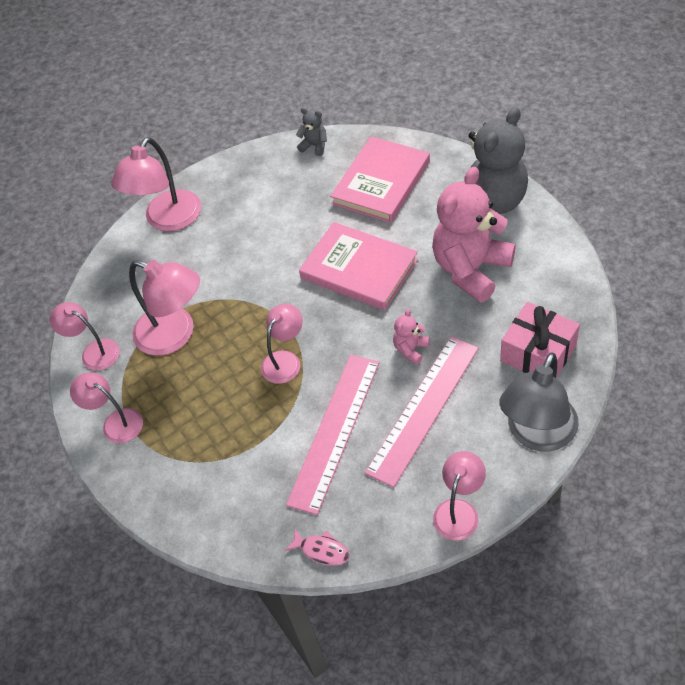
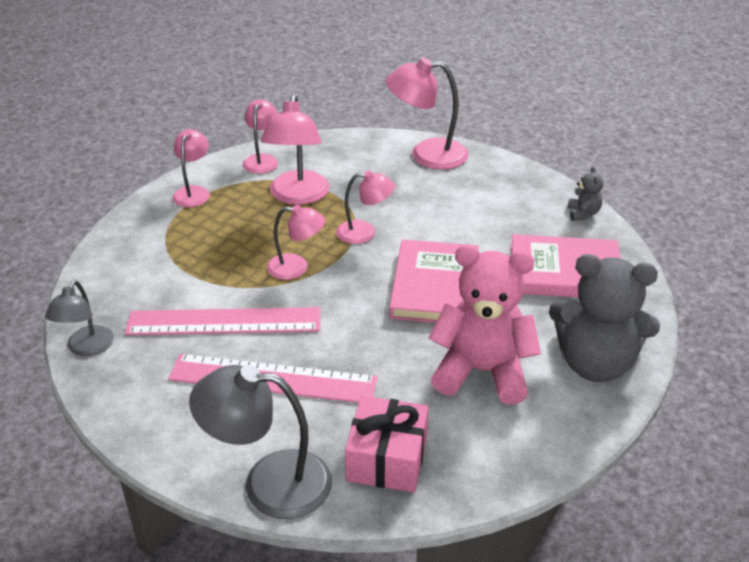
camera: 60 degrees right, 15 degrees down
(321, 550) = (86, 348): pink fish -> grey lamp
(411, 349) = (346, 350): pink teddy bear -> none
(459, 510) = (151, 437): pink lamp -> pink lamp (364, 232)

